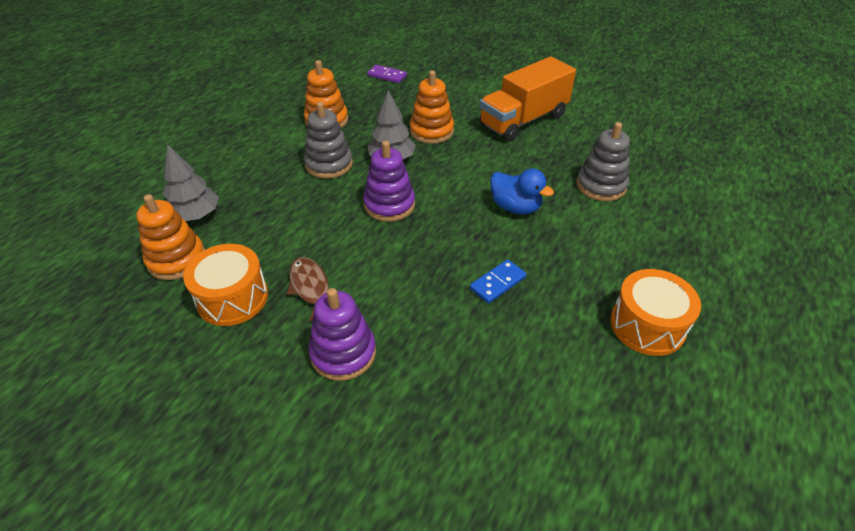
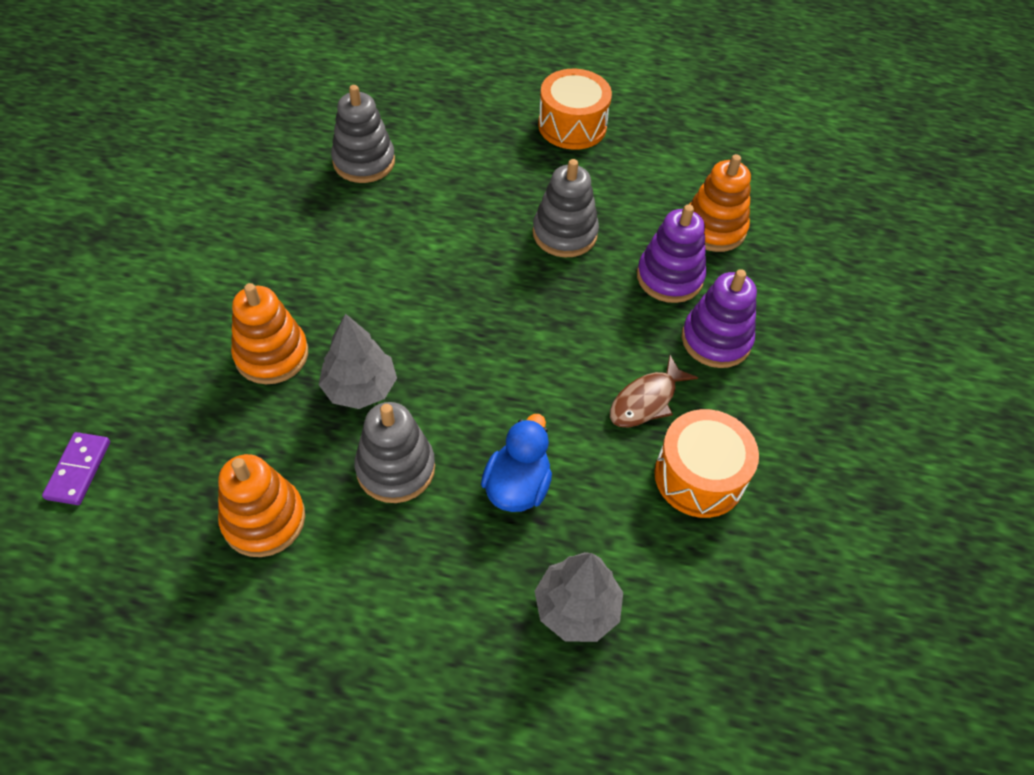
camera: 110 degrees left, 10 degrees up
(177, 260) = (670, 580): orange stacking toy -> orange stacking toy (714, 228)
(389, 205) = (468, 362): purple stacking toy -> purple stacking toy (669, 277)
(498, 283) = (564, 233): blue domino -> grey stacking toy
(515, 207) = (431, 234): blue duck -> blue duck (517, 486)
(523, 120) = (220, 248): orange truck -> none

